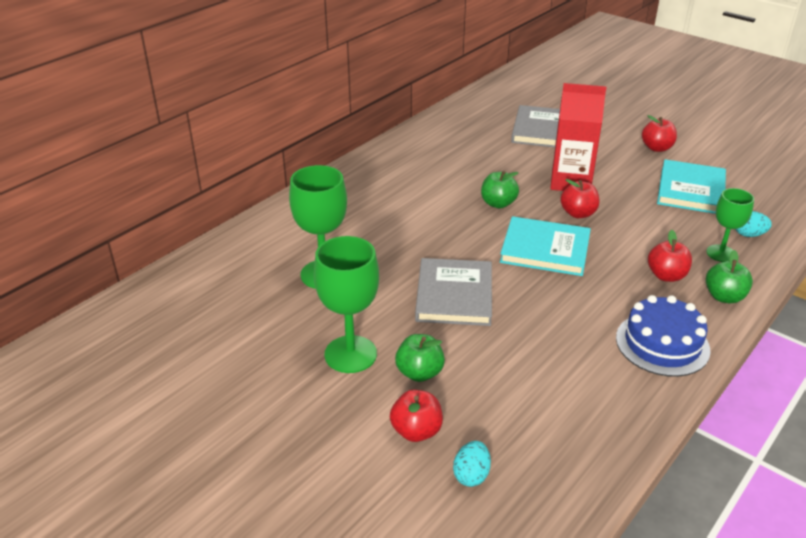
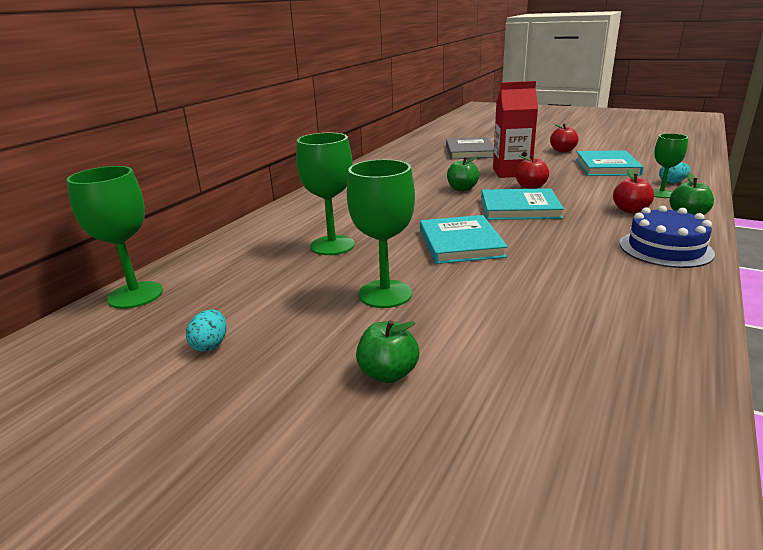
camera: 10 degrees left, 10 degrees down
(124, 311) = (135, 295): none -> green goblet
(416, 431) = (485, 341): red apple -> none
(419, 373) = (461, 297): green apple -> green apple (388, 373)
(454, 295) = (460, 243): grey book -> turquoise book
(471, 475) = (567, 368): turquoise egg -> turquoise egg (210, 345)

